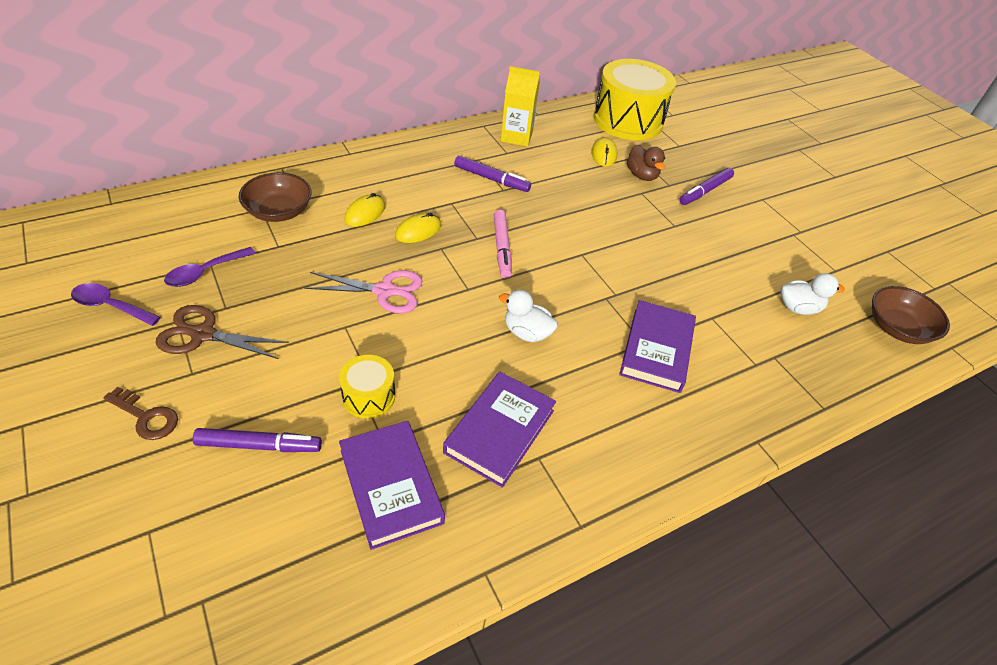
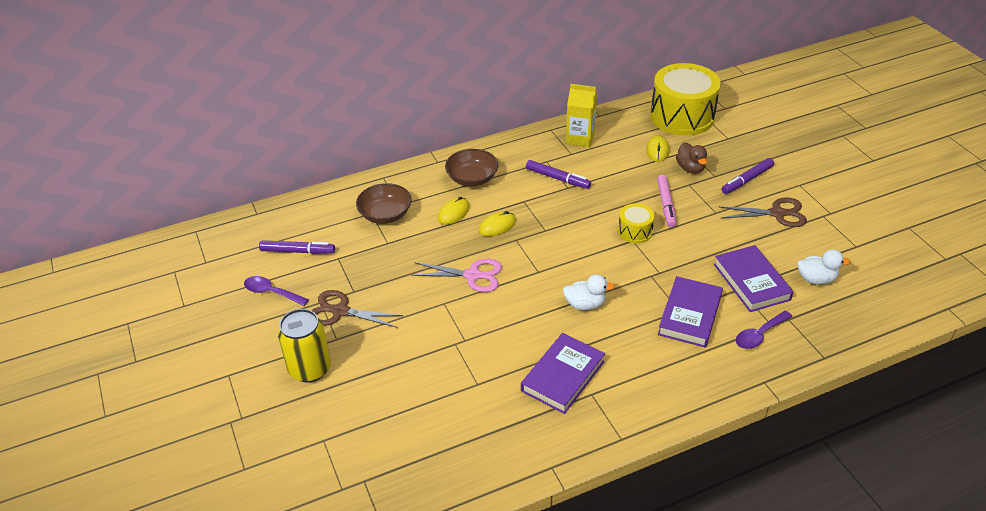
camera: 10 degrees right, 5 degrees down
(146, 417) = (310, 369): brown key -> yellow can
(205, 272) = (335, 265): purple spoon -> purple spoon (759, 335)
(259, 446) = (390, 387): purple marker -> purple marker (297, 251)
(369, 396) = (465, 353): yellow drum -> yellow drum (635, 231)
(390, 486) = (484, 413): purple book -> purple book (751, 282)
(501, 248) = (566, 237): pink marker -> pink marker (666, 205)
(527, 333) = (585, 304): white duck -> white duck turned 150 degrees clockwise
(743, 229) = (777, 213): none -> brown scissors
(897, 328) = (902, 293): brown bowl -> brown bowl (472, 178)

